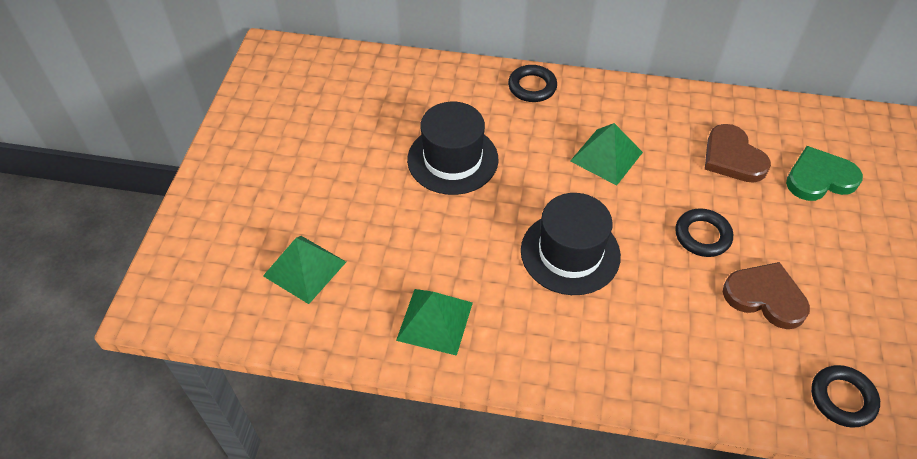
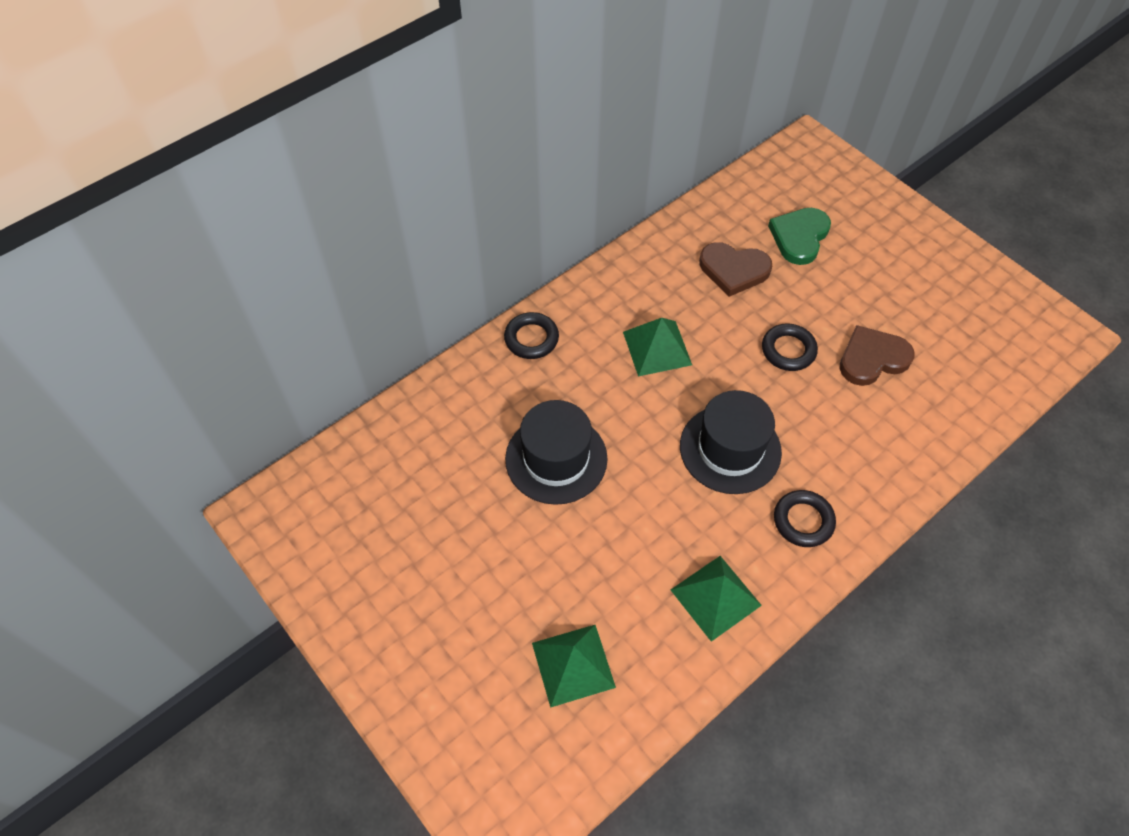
camera: 50 degrees left, 5 degrees up
(842, 398) = (983, 385): black ring -> black ring (803, 521)

